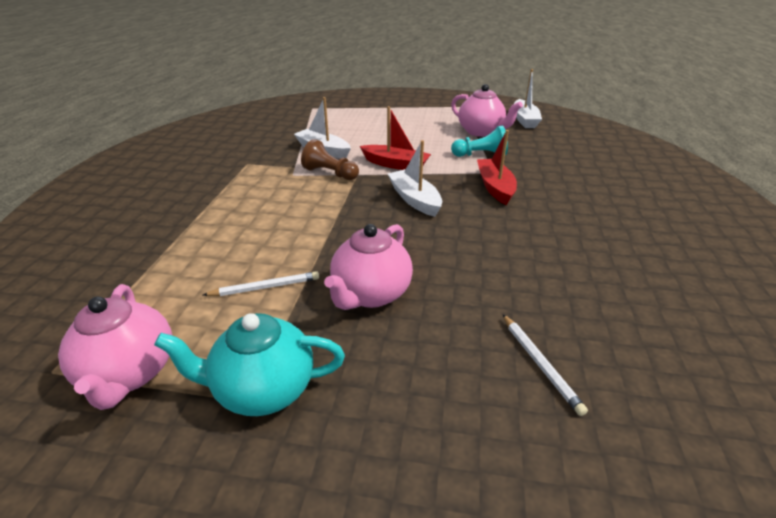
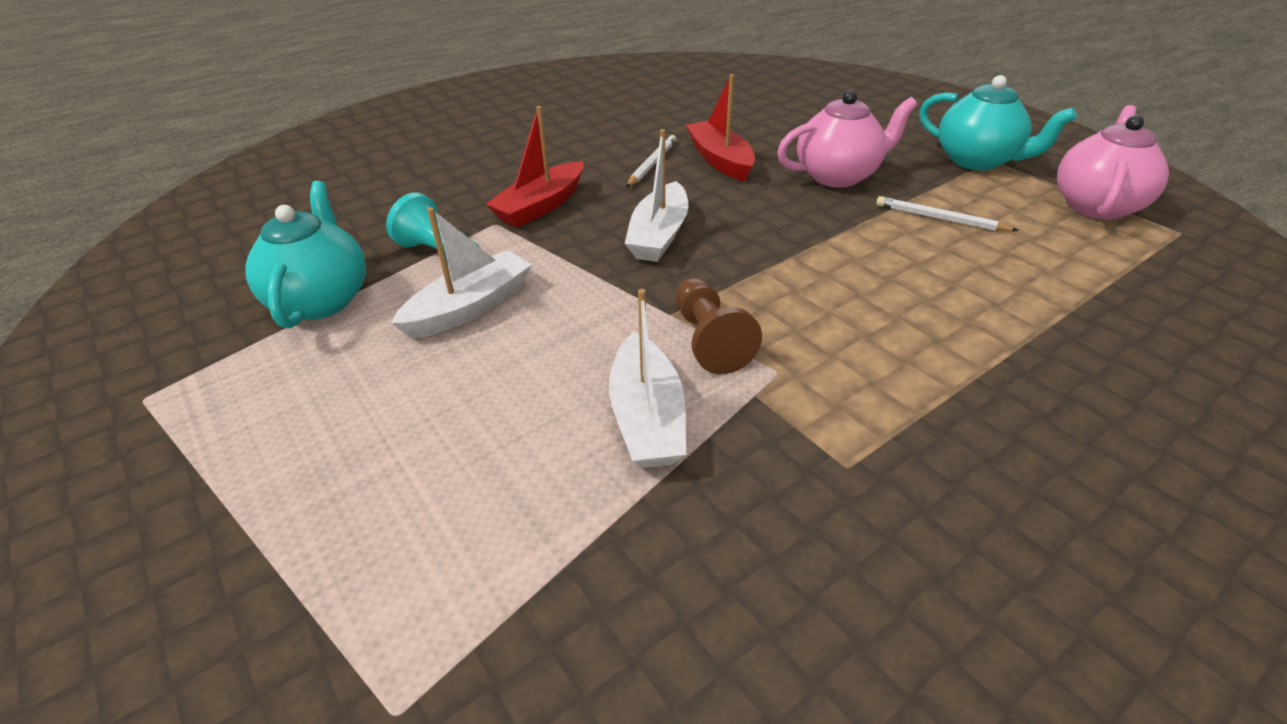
camera: 135 degrees left, 5 degrees up
(395, 164) = (584, 303): red boat -> red boat (720, 160)
(481, 132) = (321, 299): pink teapot -> turquoise teapot
(525, 120) = (198, 286): white boat -> white boat (470, 307)
(540, 364) = (769, 108): white pencil -> white pencil (652, 164)

